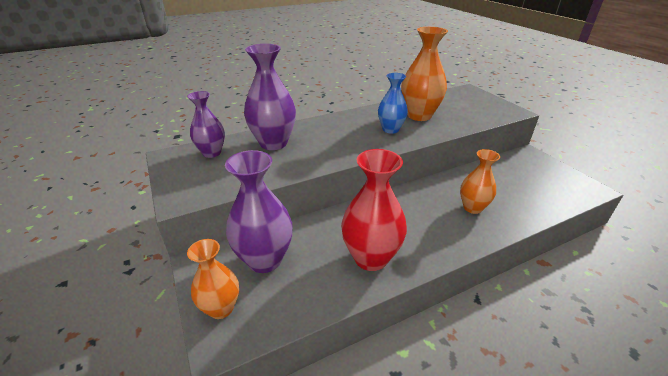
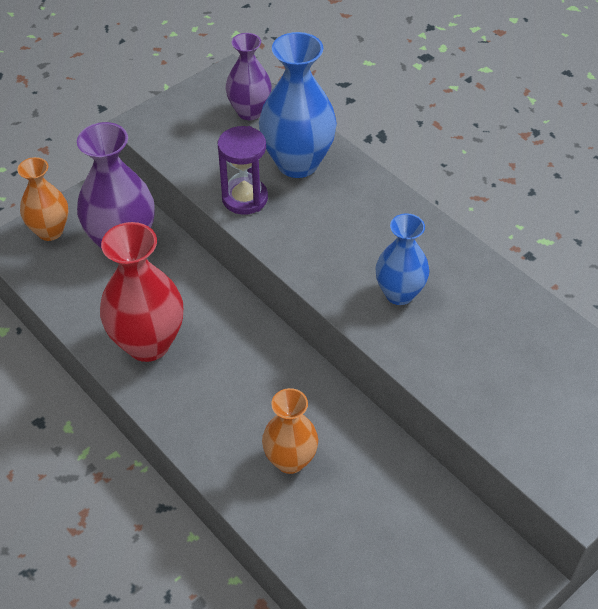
camera: 75 degrees right, 15 degrees up
(273, 143) = (297, 163): purple vase -> blue vase
(292, 165) = (244, 198): none -> purple hourglass
(419, 115) = (477, 330): orange vase -> none

